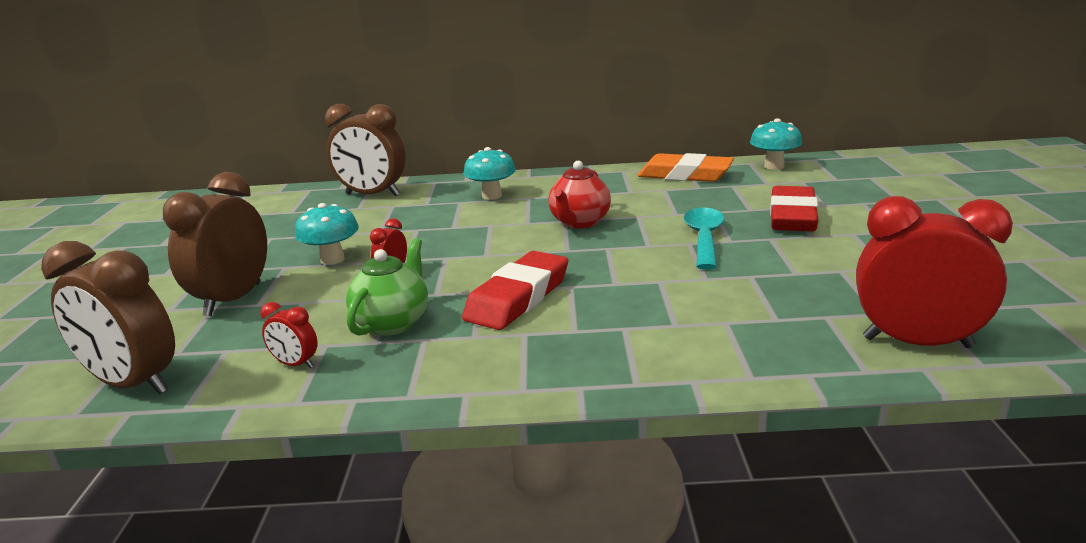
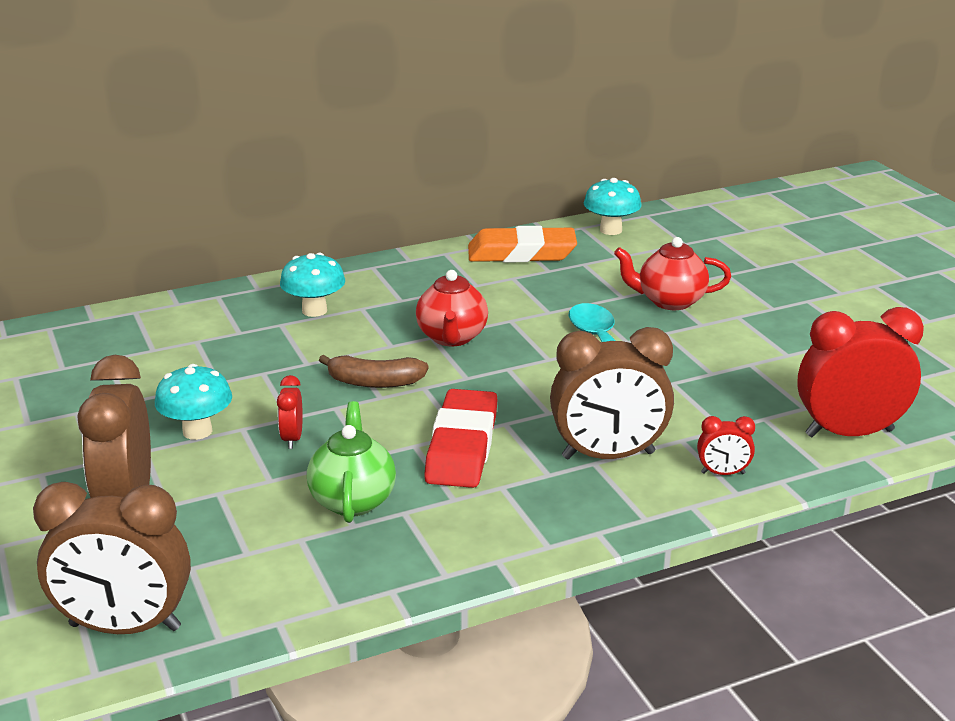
camera: 25 degrees left, 5 degrees up
(295, 364) = (291, 567): red clock -> red clock (723, 473)
(372, 195) = (152, 327): brown clock -> brown clock (608, 455)
(491, 244) = (374, 382): none -> brown banana
(792, 216) = (670, 301): red eraser -> red teapot

